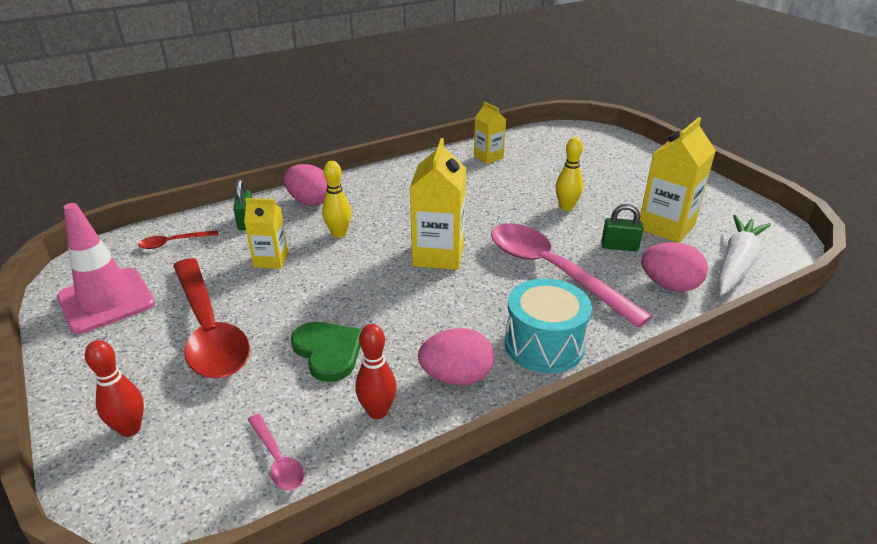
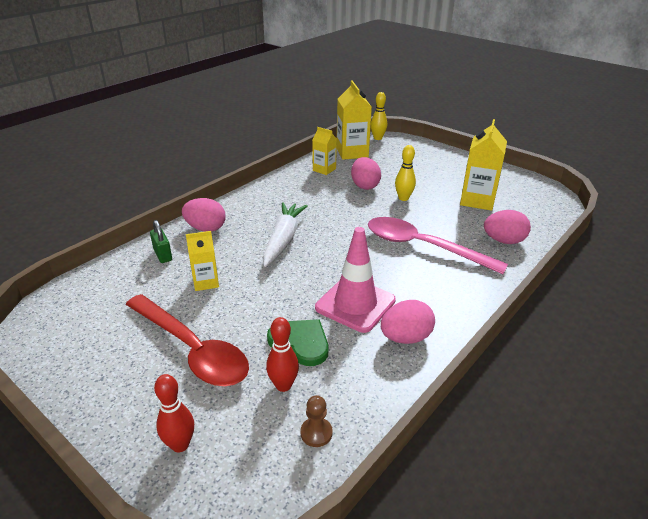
camera: 20 degrees left, 0 degrees up
(106, 300) = (81, 347): pink traffic cone -> pink traffic cone (355, 304)
(173, 243) = (109, 285): red spoon -> none
(277, 459) = (316, 433): pink spoon -> brown pawn
(339, 234) = (247, 250): yellow bowling pin -> yellow bowling pin (378, 138)
(377, 411) = (366, 377): red bowling pin -> red bowling pin (283, 385)
(438, 255) = (335, 251): yellow carton -> yellow carton (352, 153)
(526, 184) = (364, 186): none -> pink egg
(544, 345) = (450, 300): turquoise drum -> none
(619, 247) = (456, 220): green padlock -> none
(736, 264) = (535, 218): white carrot -> white carrot (283, 239)

